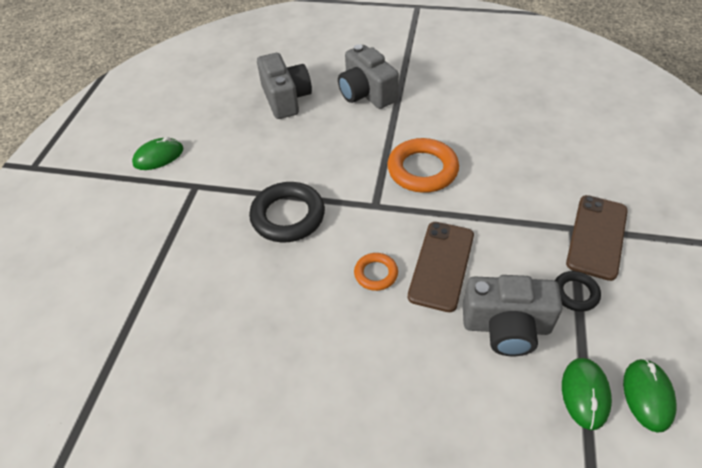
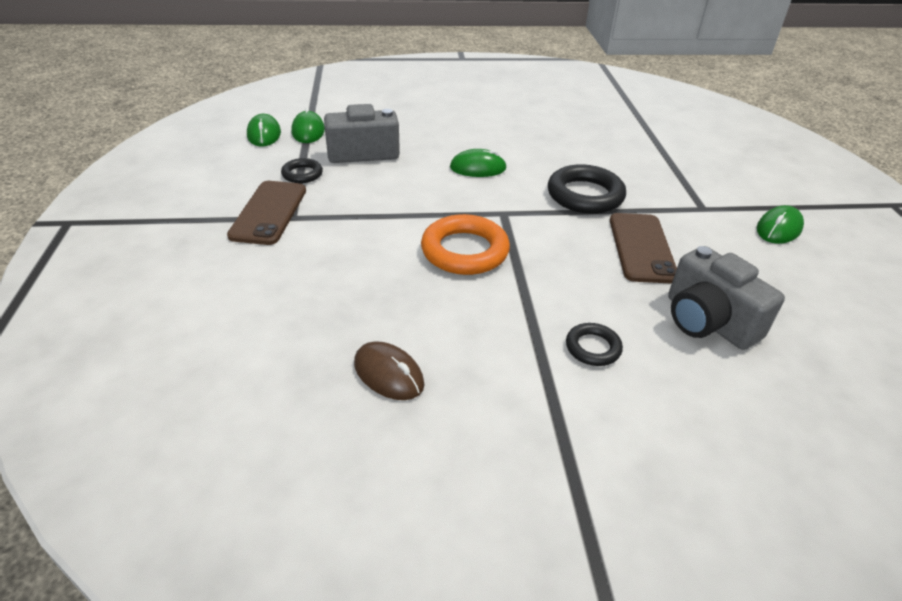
camera: 160 degrees right, 10 degrees down
(366, 93) = (593, 348): grey camera -> black ring
(376, 274) = (478, 168): orange ring -> green mouse
(441, 265) = (422, 178): brown phone -> brown phone (642, 248)
(490, 95) = (388, 374): none -> brown mouse

